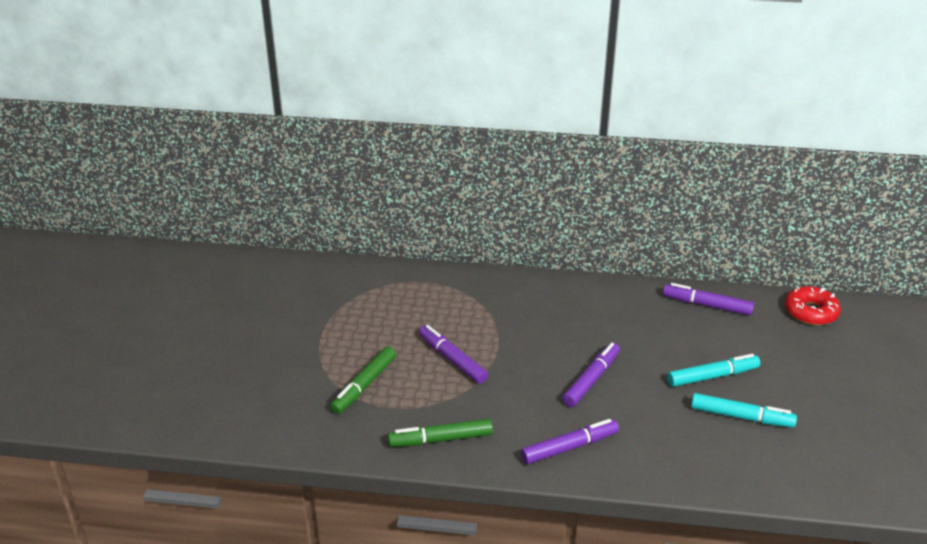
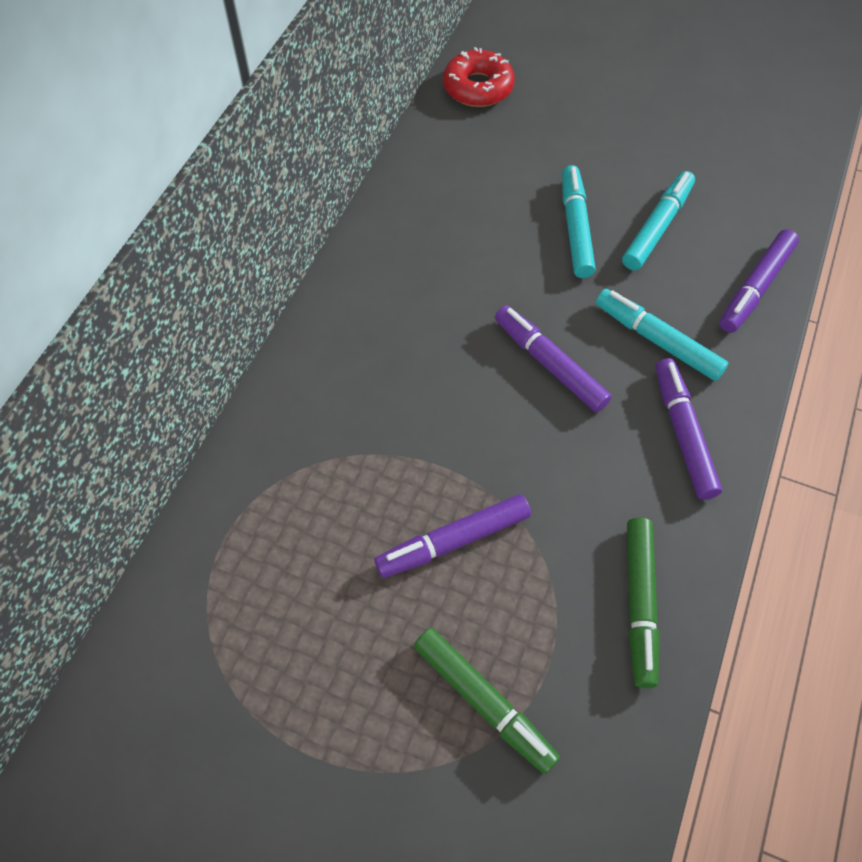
camera: 75 degrees left, 25 degrees up
(638, 427) = (657, 340): none -> turquoise marker
(707, 305) = (428, 181): purple marker -> purple marker (755, 287)

